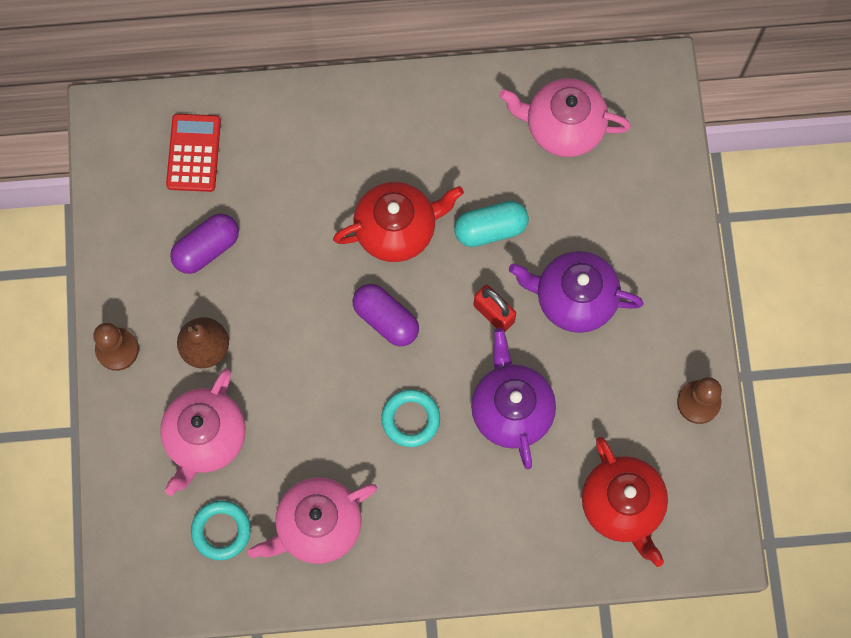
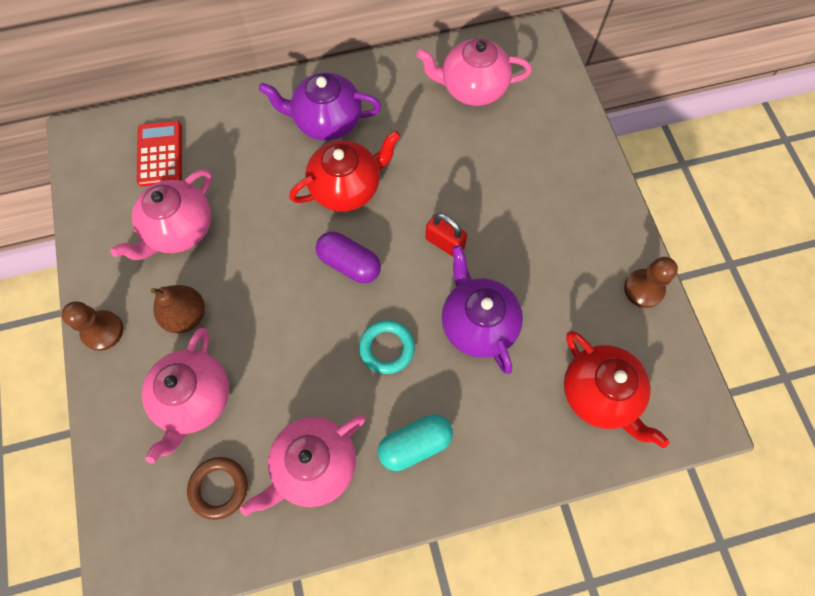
camera: 10 degrees left, 5 degrees down
(207, 249) = (179, 230): purple capsule -> pink teapot
(221, 531) = (219, 488): turquoise ring -> brown ring
(490, 229) = (428, 175): turquoise capsule -> turquoise capsule (415, 444)
(573, 299) = (512, 220): purple teapot -> purple teapot (326, 121)

